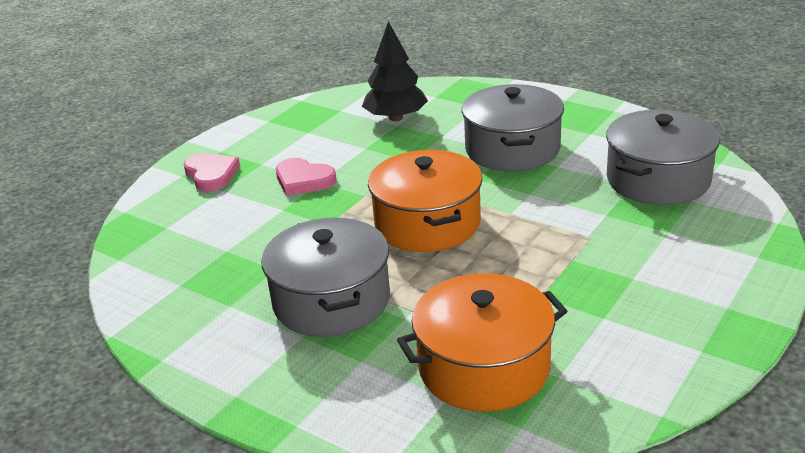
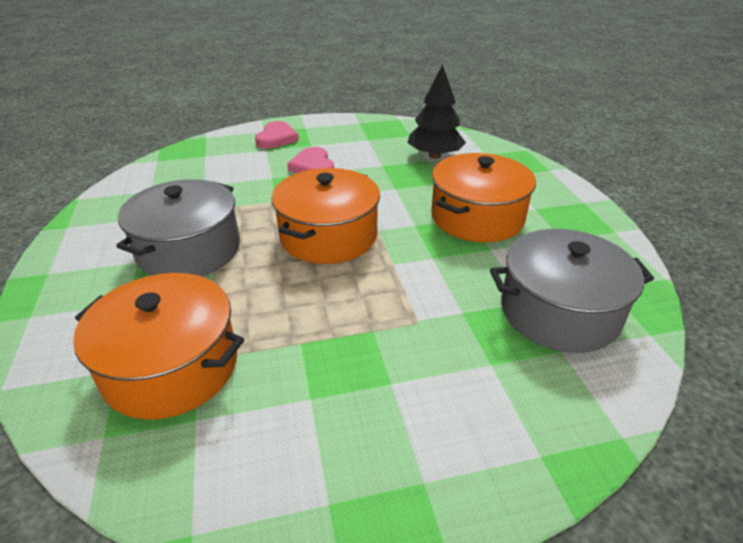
camera: 40 degrees right, 5 degrees up
(512, 149) = (477, 217): grey pot -> orange pot

